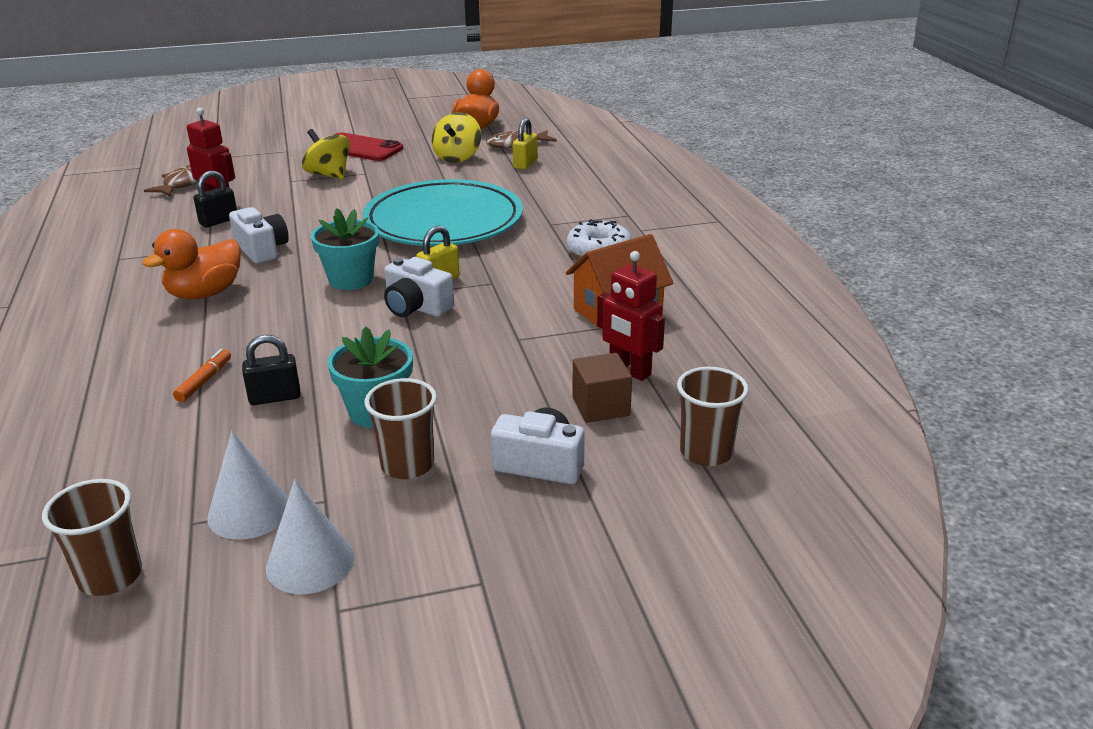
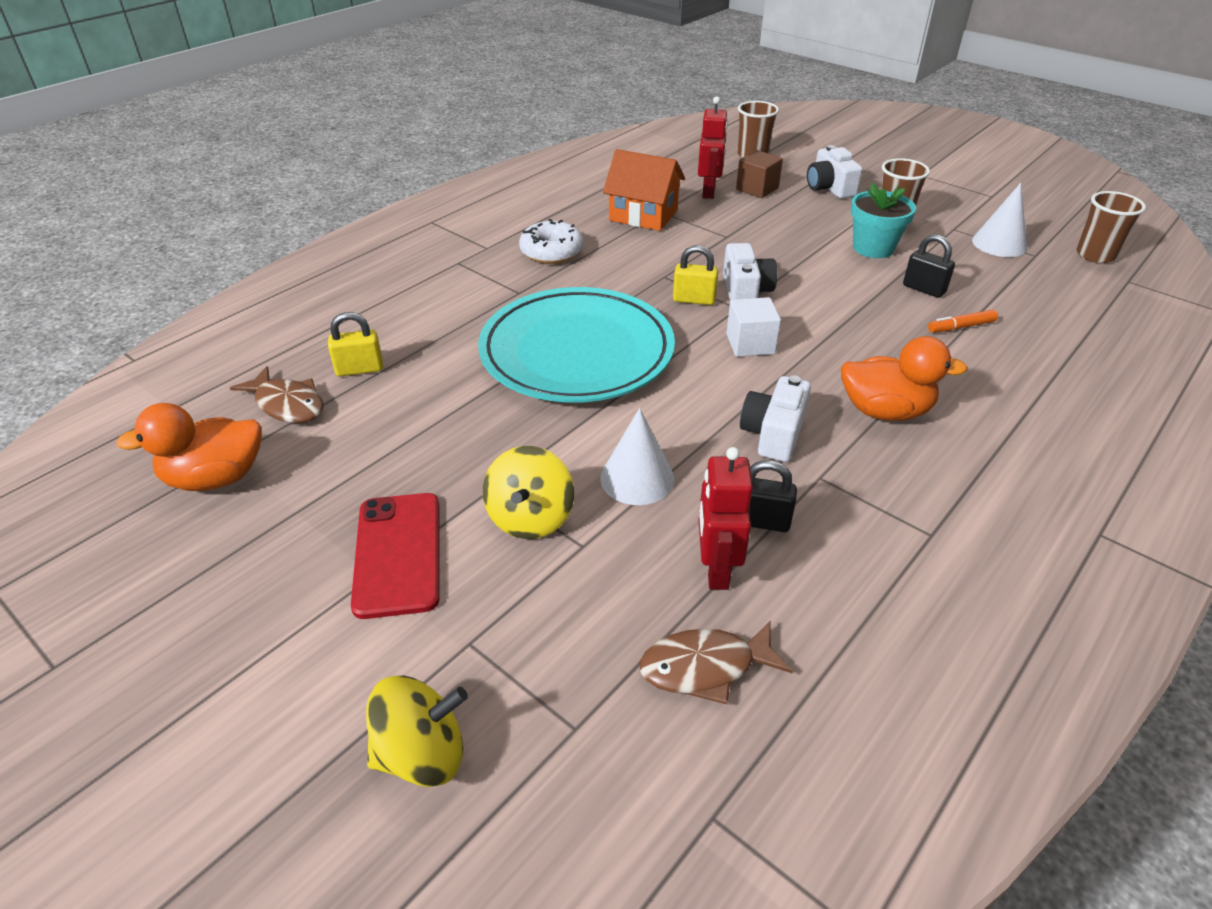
camera: 125 degrees left, 10 degrees up
(310, 562) = (988, 213): white cone -> white cone (637, 478)
(351, 279) = (750, 344): turquoise flower pot -> white cube
(457, 157) = (372, 433): yellow spinning top -> yellow spinning top (422, 754)

